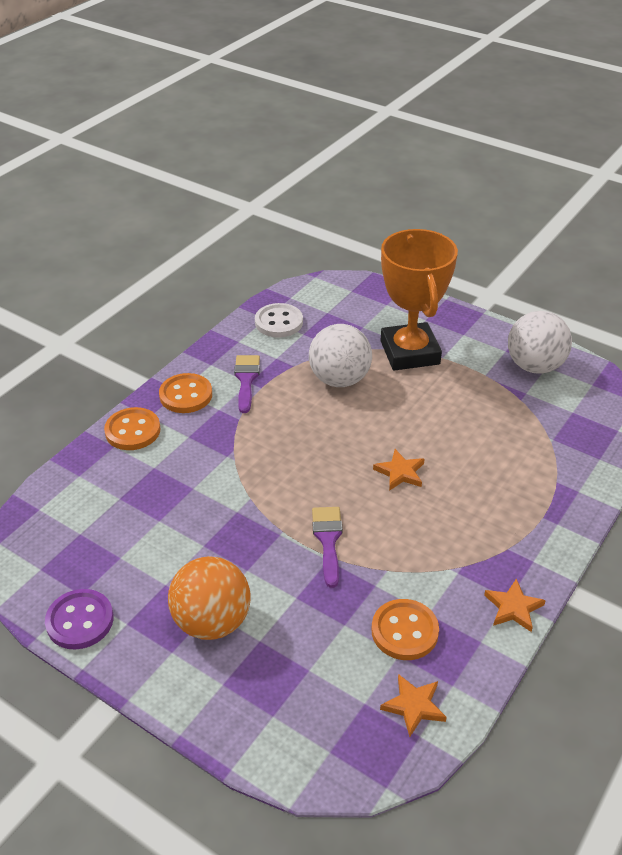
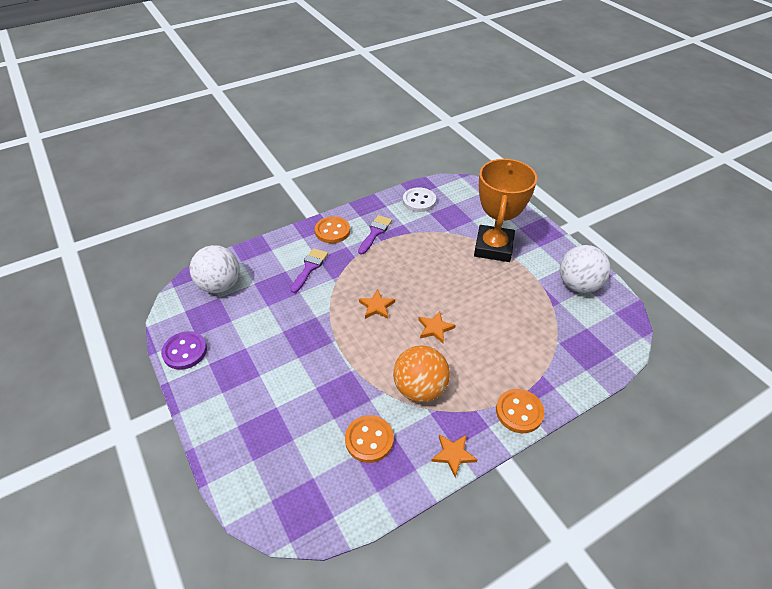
camera: 25 degrees right, 5 degrees up
(132, 431) = (288, 243): orange button -> orange button (519, 412)
(212, 621) = (256, 383): orange ball -> orange ball (420, 388)
(328, 540) = (359, 357): purple brush -> purple brush (309, 268)
(339, 379) = (434, 251): white ball -> white ball (220, 285)
(413, 706) = (342, 494): orange star -> orange star (376, 306)

